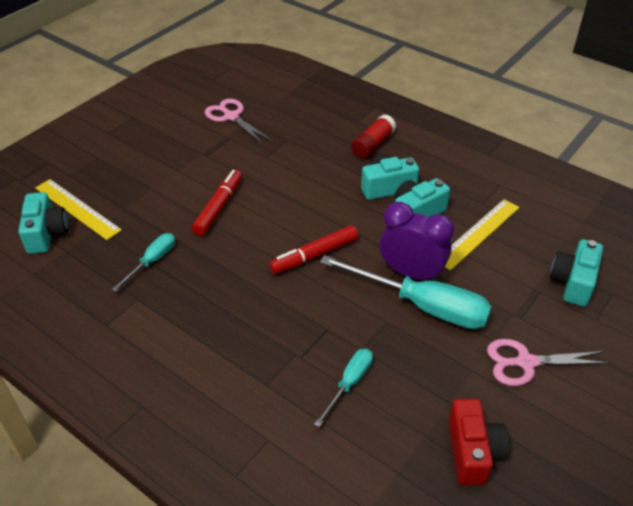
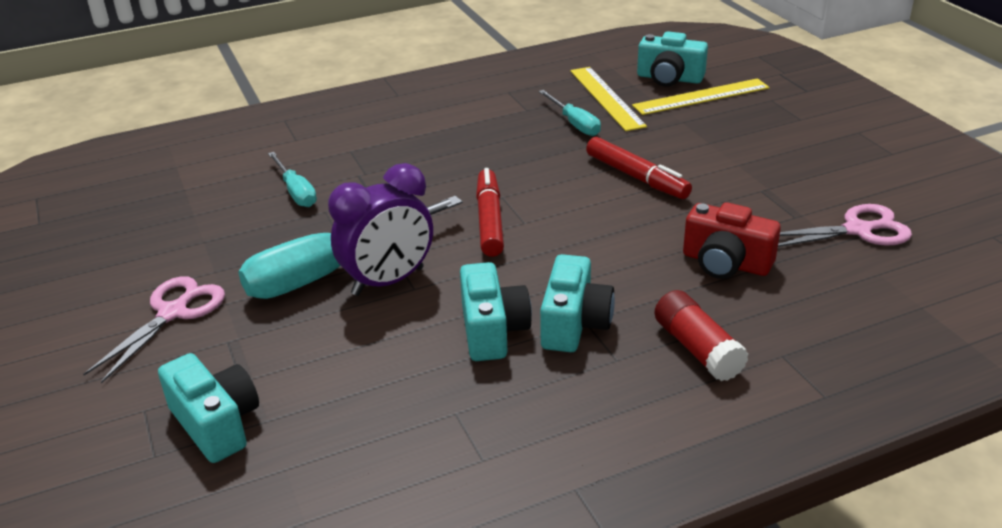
camera: 120 degrees right, 10 degrees down
(473, 451) = (142, 234): red camera -> red camera (725, 263)
(478, 233) = (397, 374): yellow ruler -> yellow ruler (606, 98)

